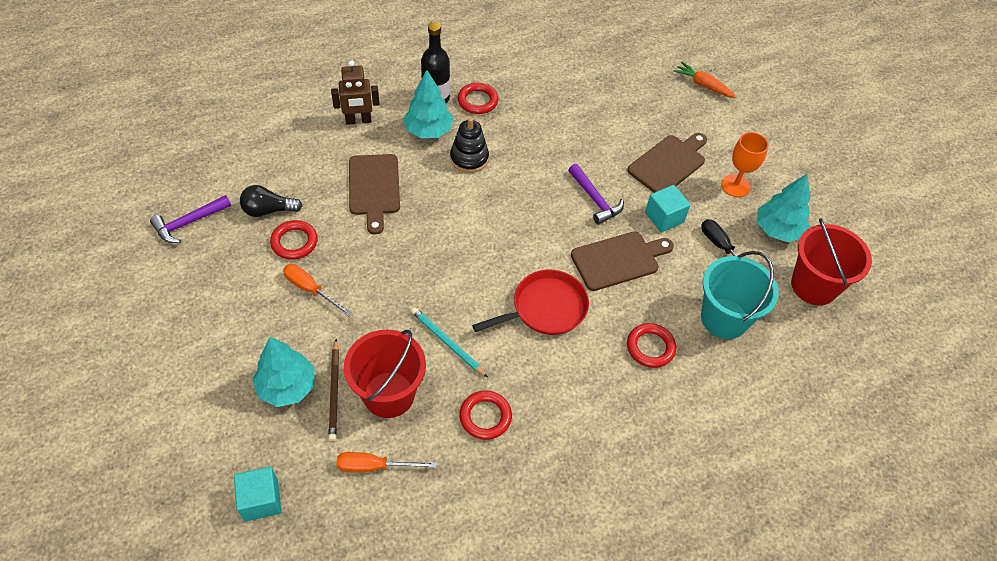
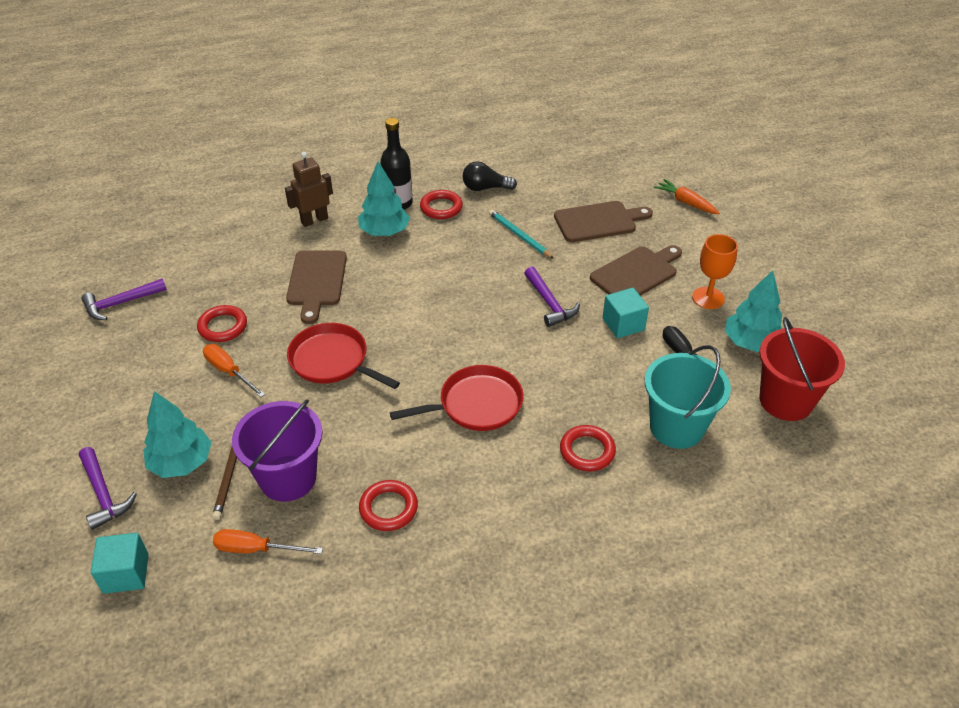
camera: 10 degrees right, 10 degrees down
(221, 424) = (104, 494): none -> purple hammer
(268, 210) = (203, 296): black light bulb -> black light bulb (485, 188)
(358, 120) = (314, 220): brown robot -> brown robot turned 150 degrees clockwise
(389, 394) = (288, 478): red bucket -> purple bucket
(405, 272) = (332, 360): none -> red pan
(447, 342) = (362, 431): turquoise pencil -> turquoise pencil (519, 235)
(469, 158) = (421, 259): black stacking toy -> none
(618, 260) = (565, 362): brown cutting board -> brown cutting board (598, 221)

